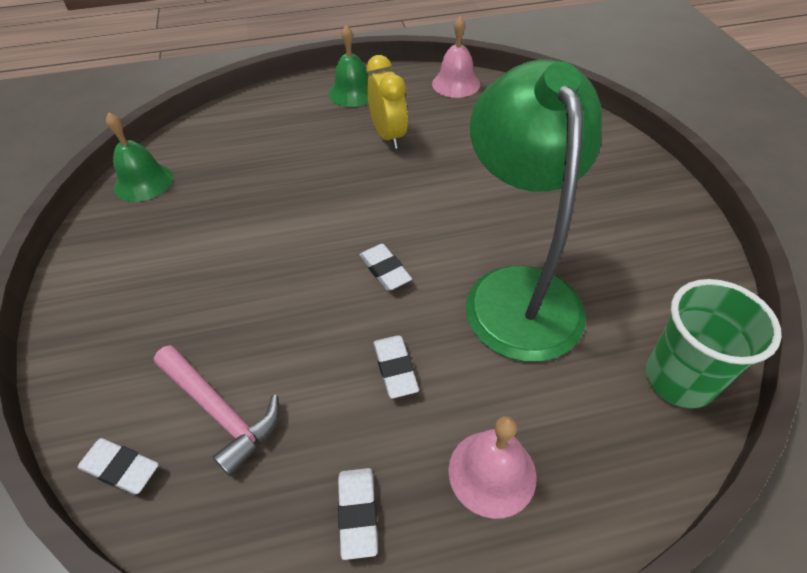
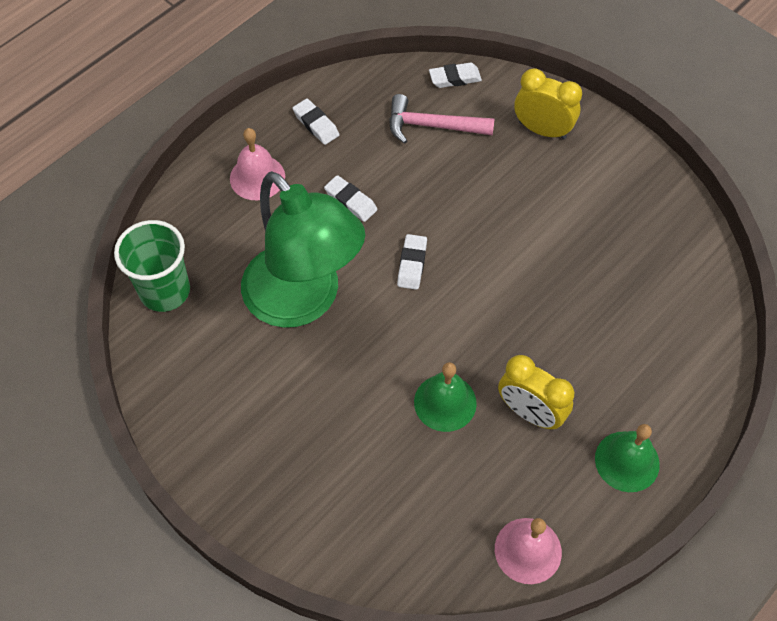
camera: 145 degrees right, 10 degrees up
(121, 332) = (542, 130): none -> yellow clock
(143, 182) = (682, 234): green bell -> green bell (445, 402)
(385, 270) = (412, 264): white eraser -> white eraser turned 75 degrees clockwise

